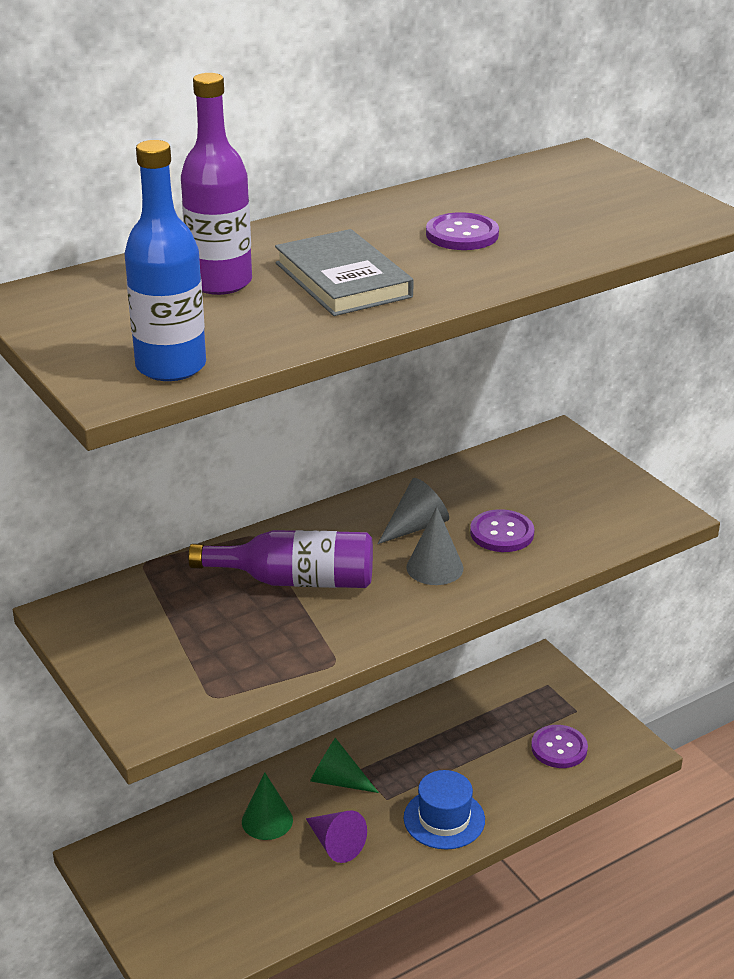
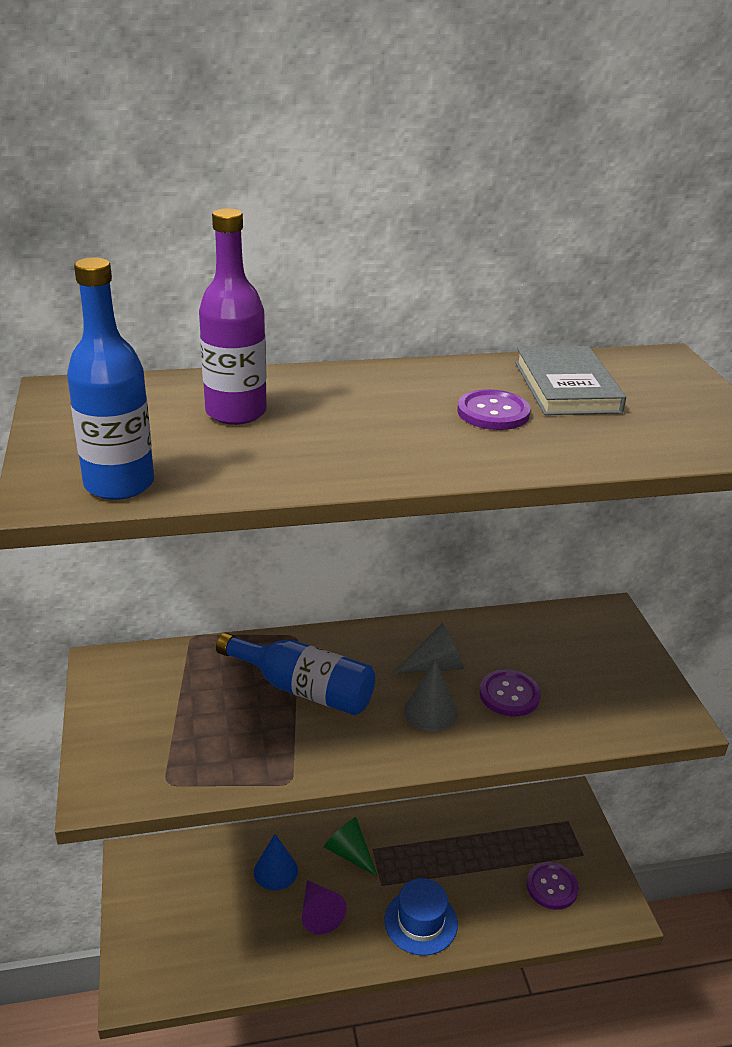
camera: 20 degrees right, 0 degrees up
(267, 820) = (275, 871): green cone -> blue cone
(296, 580) = (303, 689): purple bottle -> blue bottle
(343, 280) = (346, 433): grey book -> grey book (566, 387)

